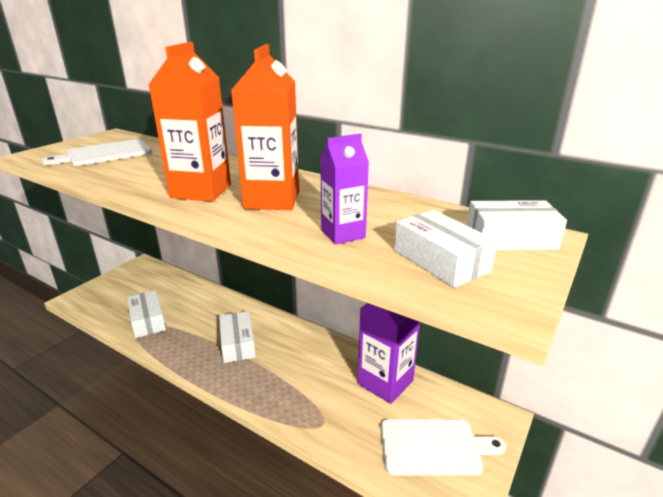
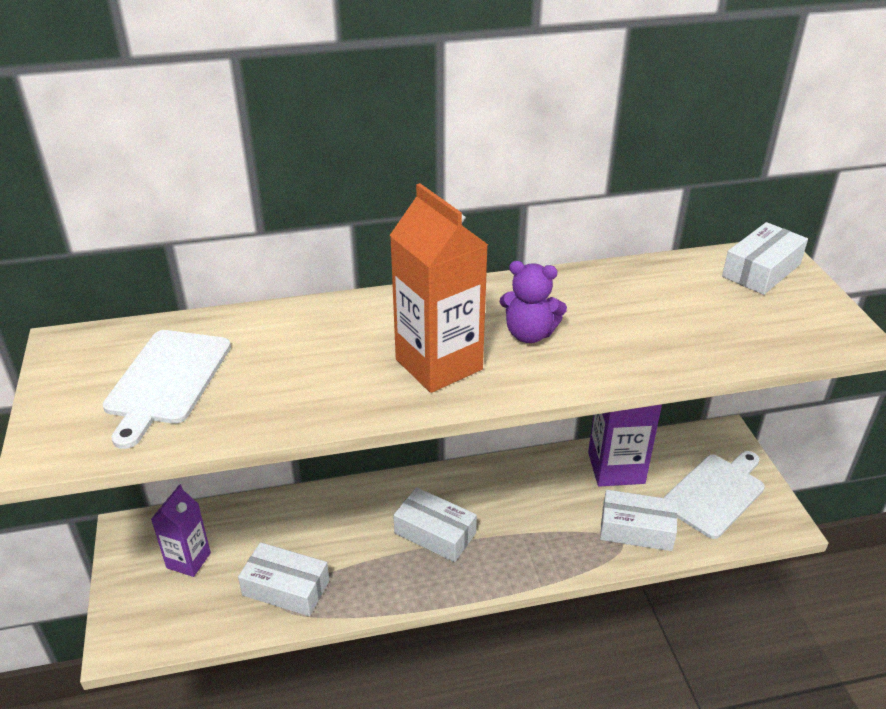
camera: 45 degrees left, 10 degrees up
(272, 200) = (529, 334): orange carton -> purple teddy bear
(343, 234) = (660, 337): purple carton -> purple carton (188, 560)
(440, 260) = (760, 321): white box -> white box (636, 529)

